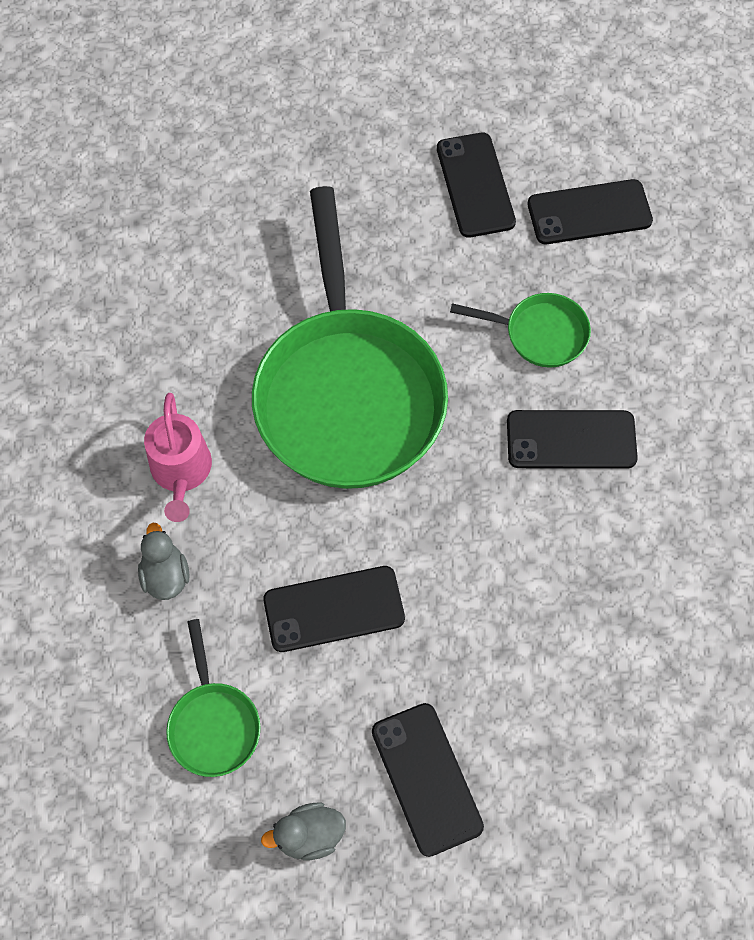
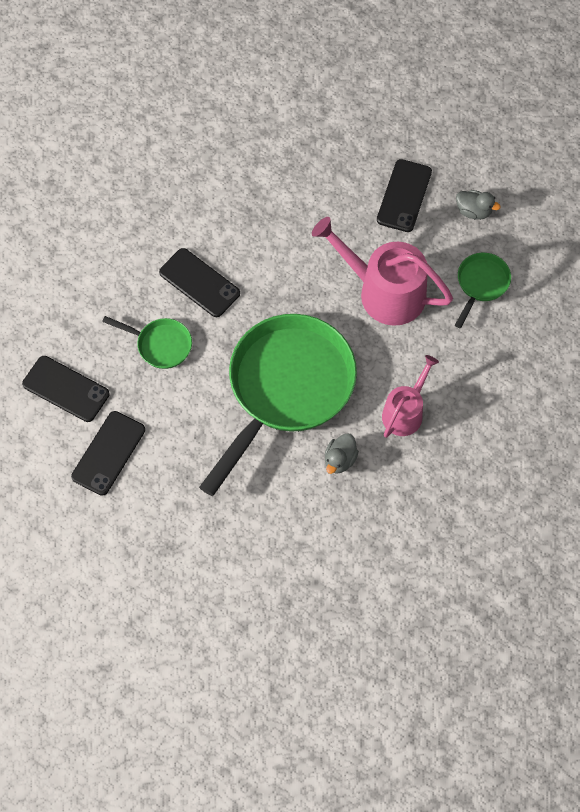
camera: 140 degrees left, 0 degrees up
(166, 575) = (452, 366): grey duck -> grey duck (340, 460)
(334, 609) = (384, 292): black phone -> pink watering can
(539, 334) = (160, 345): green pan -> green pan turned 150 degrees clockwise

